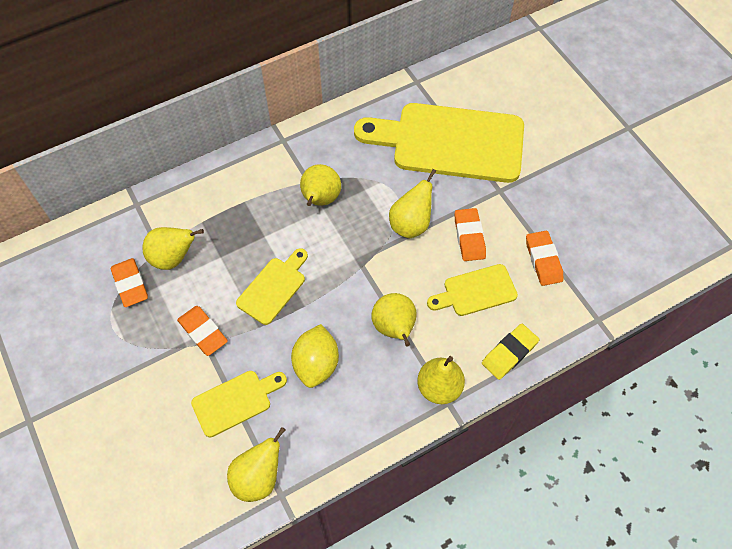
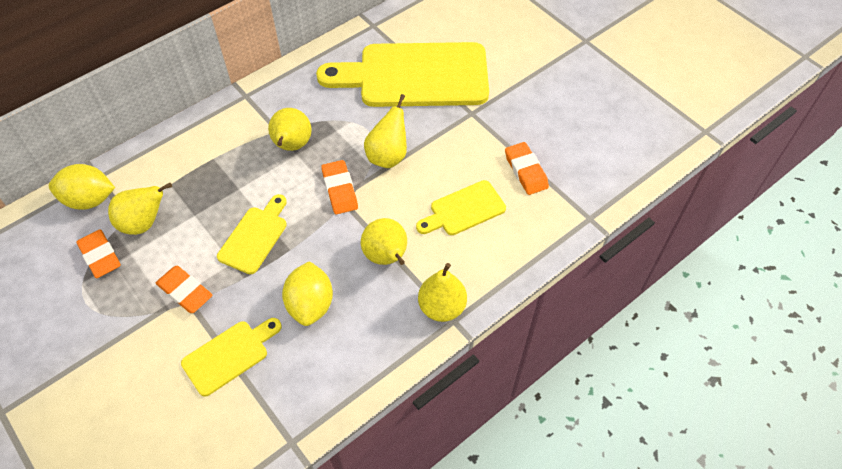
camera: 10 degrees left, 5 degrees down
(126, 226) = (89, 200): none -> yellow lemon
(258, 477) = (264, 428): yellow pear -> none
(469, 237) = (448, 160): orange eraser -> orange eraser (340, 190)
(509, 353) = (507, 263): yellow eraser -> none

